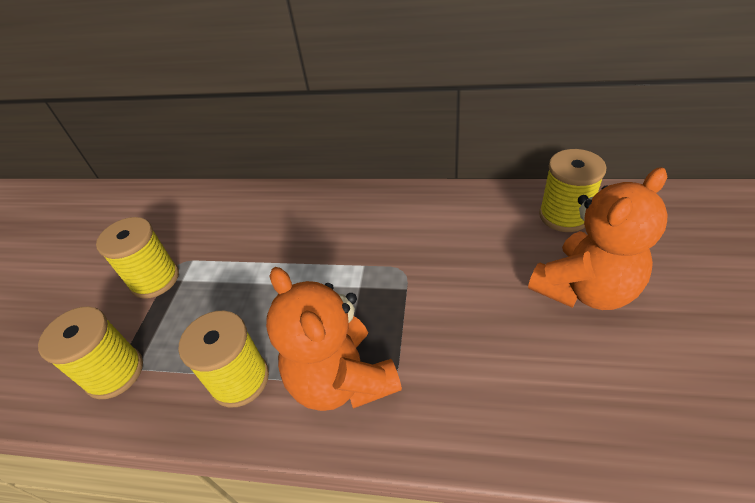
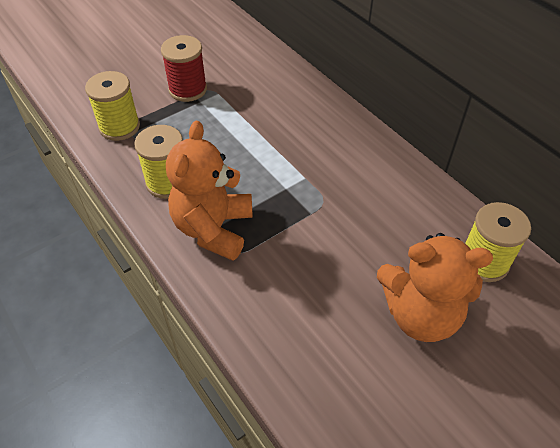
camera: 40 degrees right, 5 degrees up
(155, 279) = (188, 89): yellow spool -> red spool

